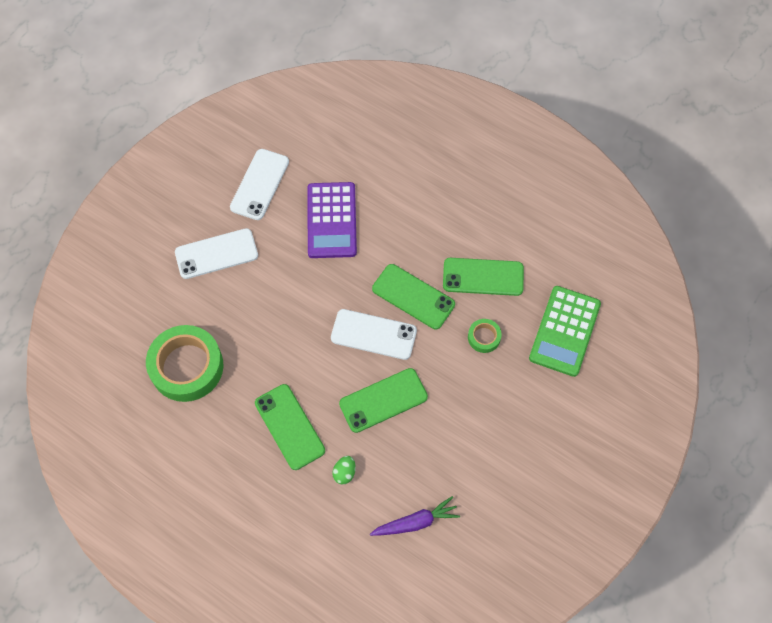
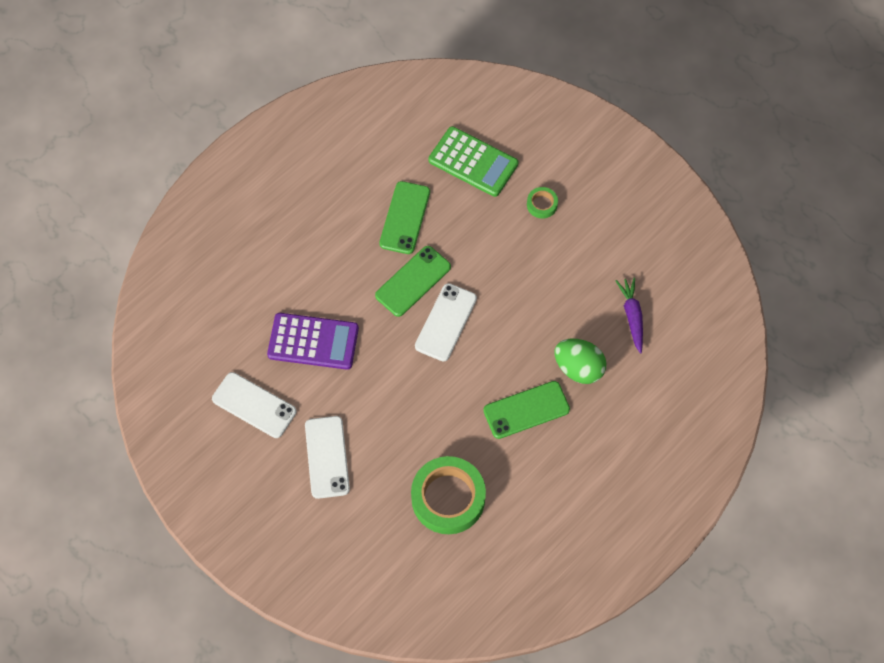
camera: 80 degrees left, 0 degrees up
(344, 473) = (578, 368): green egg -> green egg, size x2.01
(383, 400) = (514, 324): green phone -> none
(484, 337) = (466, 229): green tape -> green tape (542, 204)

